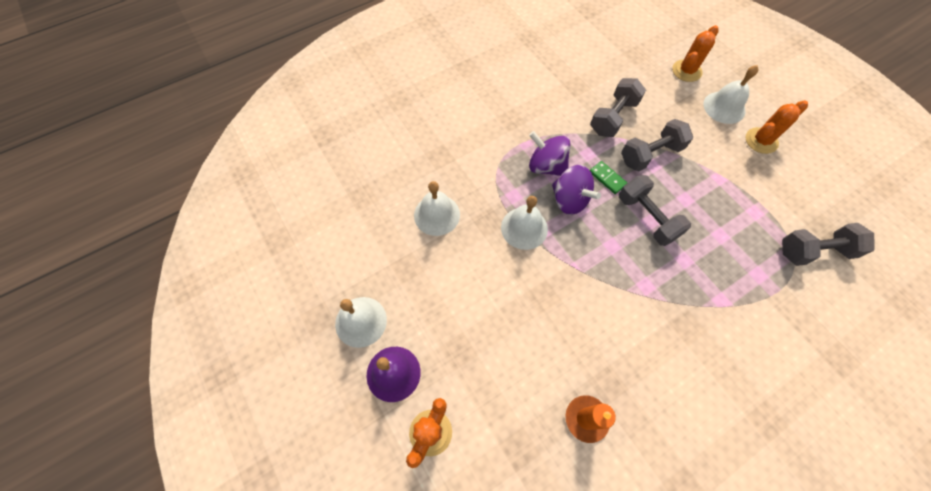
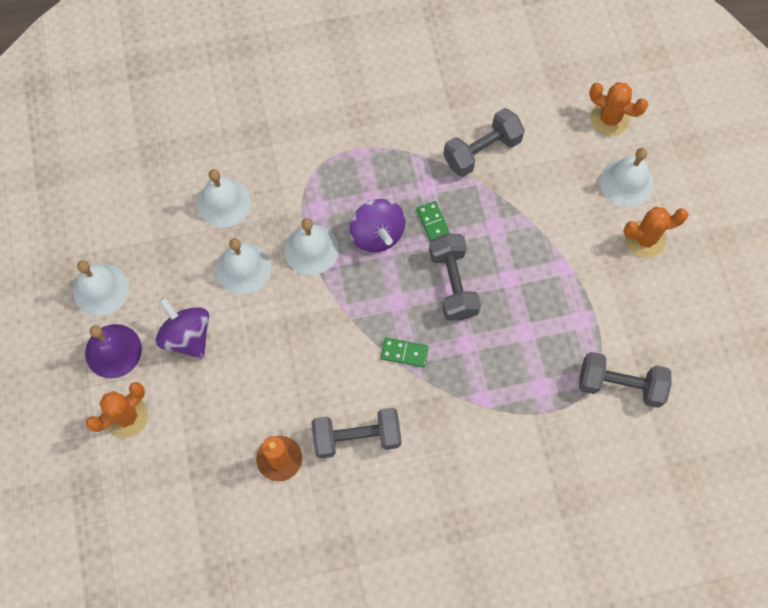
camera: 20 degrees right, 5 degrees up
(476, 261) = (243, 268): none -> white bell
(546, 166) = (371, 186): purple spinning top -> purple spinning top (187, 336)
(640, 285) = (404, 353): none -> green domino
(650, 154) = (500, 212): grey dumbbell -> grey dumbbell (357, 437)
(686, 71) = (609, 119): orange cactus -> orange cactus turned 60 degrees clockwise

